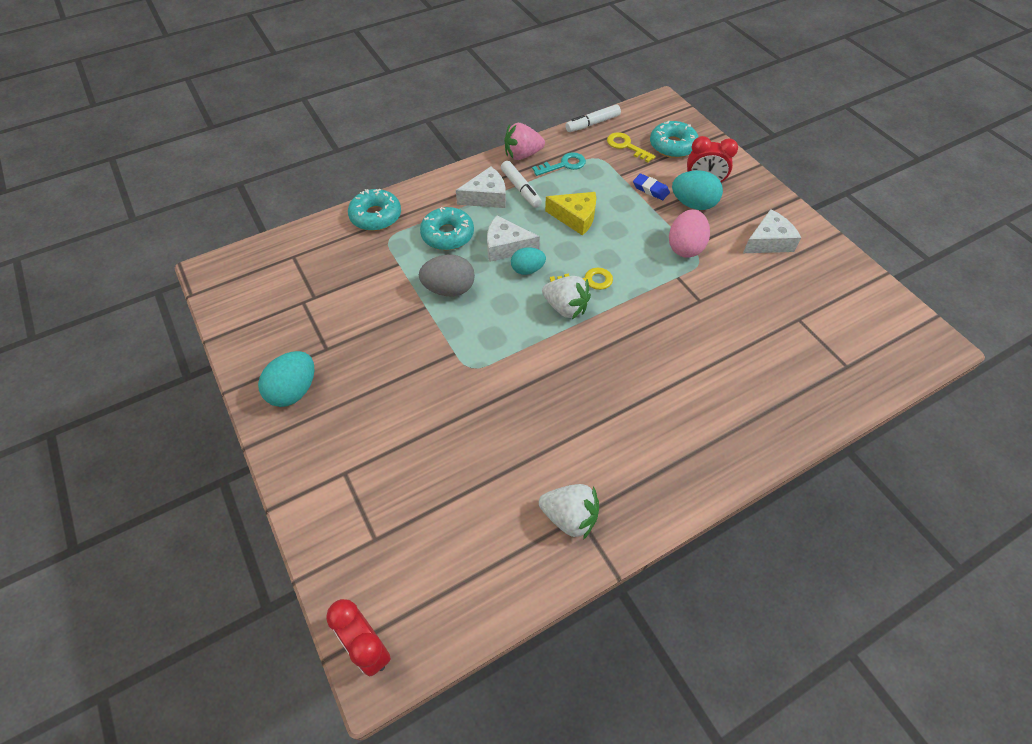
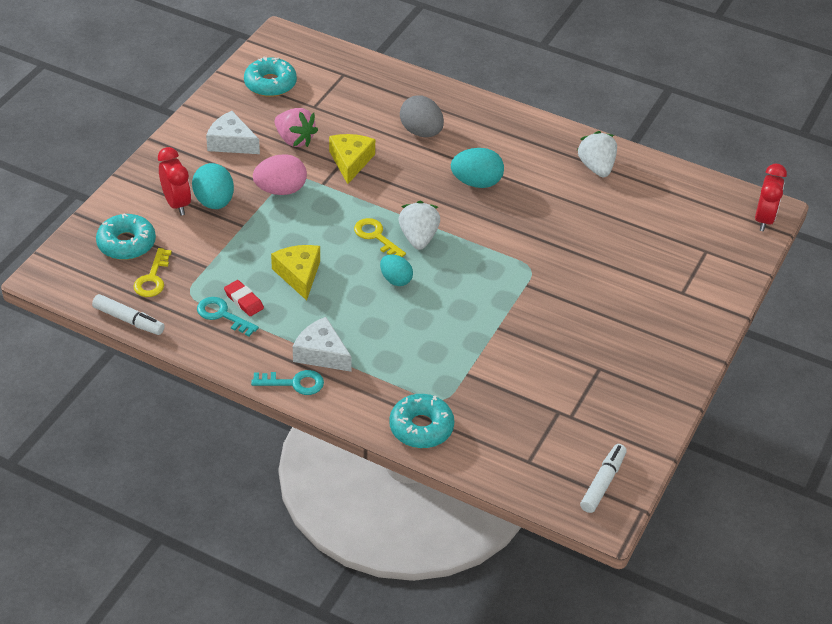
camera: 125 degrees left, 10 degrees down
(294, 391) = (654, 363): turquoise egg -> turquoise egg (476, 182)
(447, 235) = (399, 356): turquoise donut -> turquoise donut (270, 84)
(449, 289) = (464, 321): grey egg -> grey egg (421, 132)
(471, 174) = (294, 383): none -> turquoise key
(506, 246) = (379, 307): white cheese -> none
(521, 189) = (288, 332): white marker -> white marker (603, 483)
(522, 155) = (230, 355): pink strawberry -> pink strawberry (294, 140)
(570, 180) = (244, 301): none -> red eraser
(650, 189) = (213, 237): blue eraser -> none
(698, 309) = (350, 161): none -> yellow cheese

